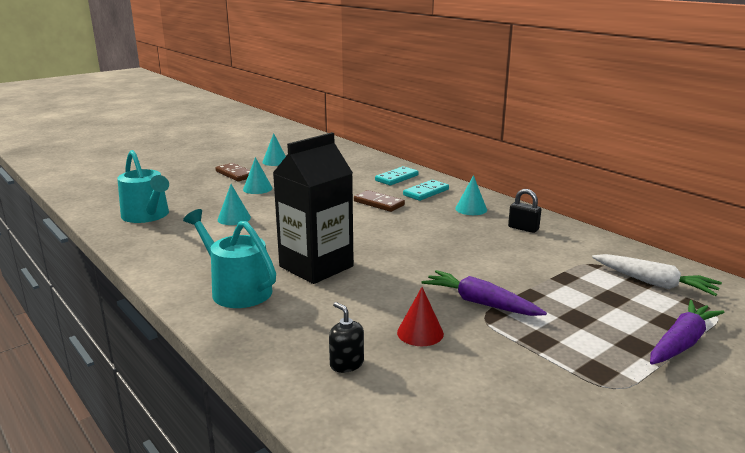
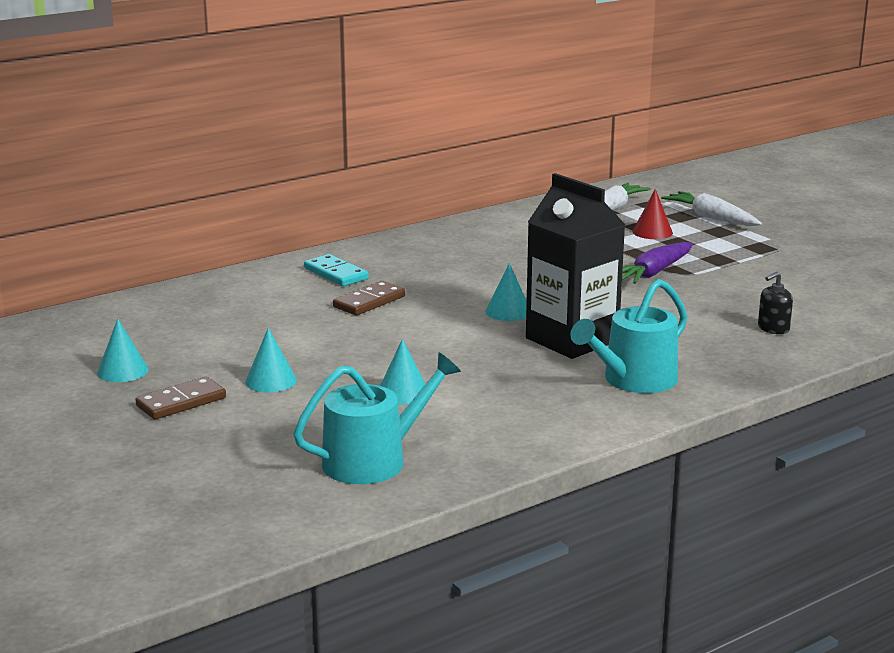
camera: 85 degrees left, 0 degrees up
(396, 178) = (265, 287): turquoise domino -> none
(420, 333) = (714, 299): red cone -> red cone (652, 232)
(471, 209) = (406, 255): turquoise cone -> turquoise cone (508, 311)
(523, 228) = (474, 238): black padlock -> none
(681, 342) = (711, 218): purple carrot -> white carrot

